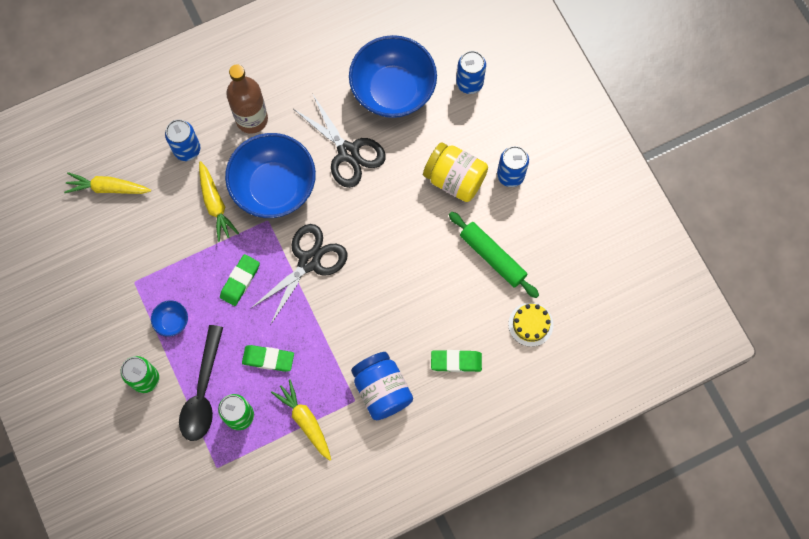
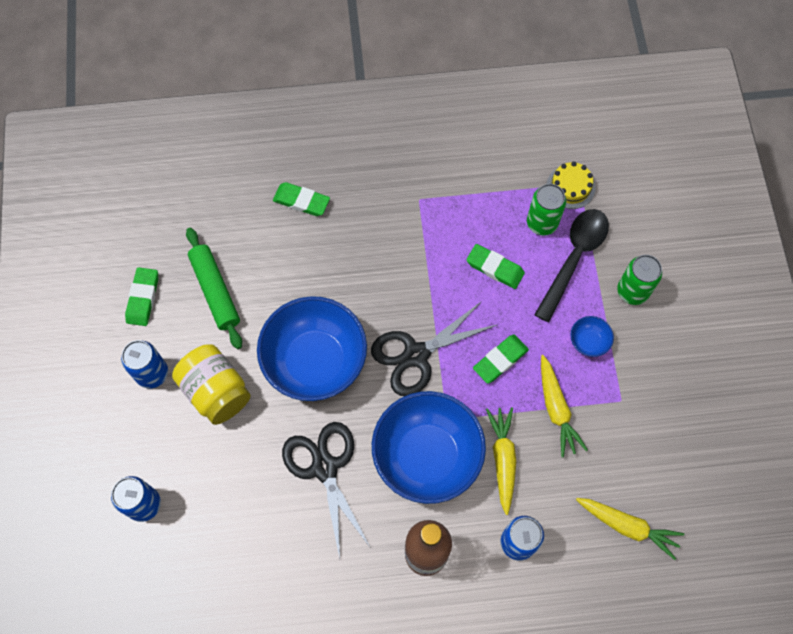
camera: 160 degrees left, 5 degrees down
(305, 421) = (476, 196): yellow carrot -> yellow carrot (556, 409)
(382, 390) = (388, 200): blue jar -> none
(393, 90) = (239, 529): blue bowl -> blue bowl (315, 361)
(530, 324) = (209, 211): yellow cake -> yellow cake (570, 187)
(548, 231) = (143, 298): none -> green eraser

